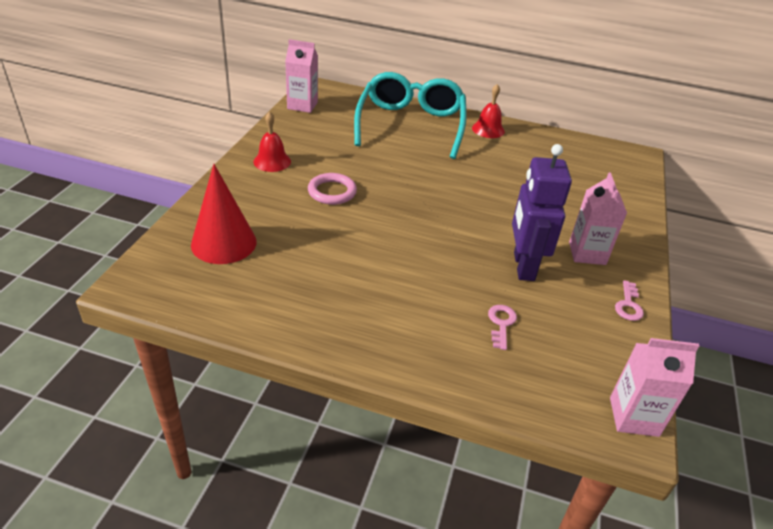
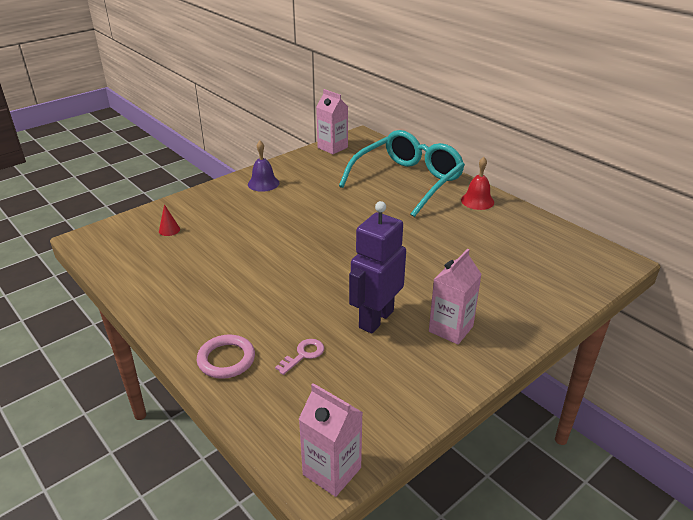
camera: 35 degrees right, 5 degrees down
(224, 243) = (169, 230): red cone -> red cone, size x0.41
(272, 161) = (263, 183): red bell -> purple bell
(332, 192) = (283, 216): pink ring -> pink ring (226, 359)
(628, 305) = (439, 384): pink key -> none

